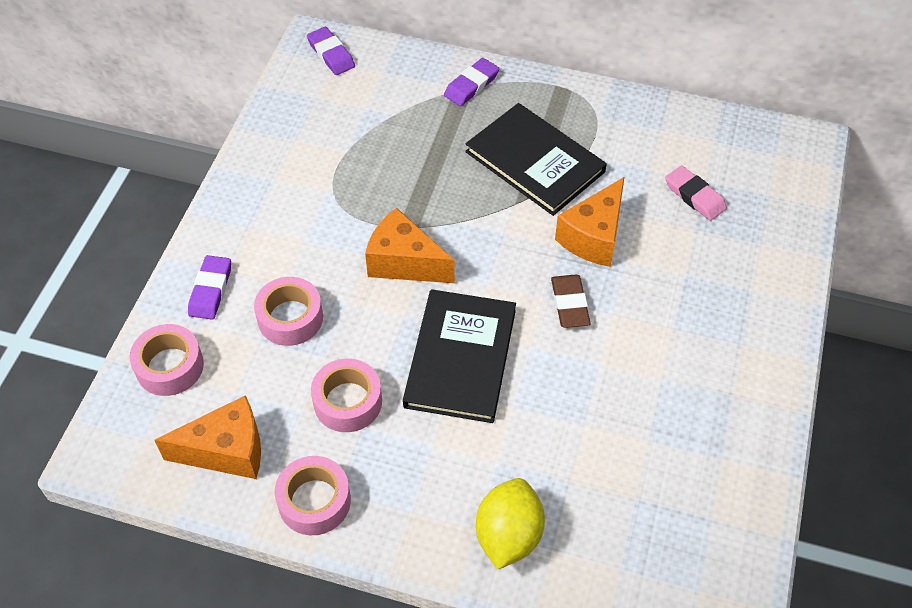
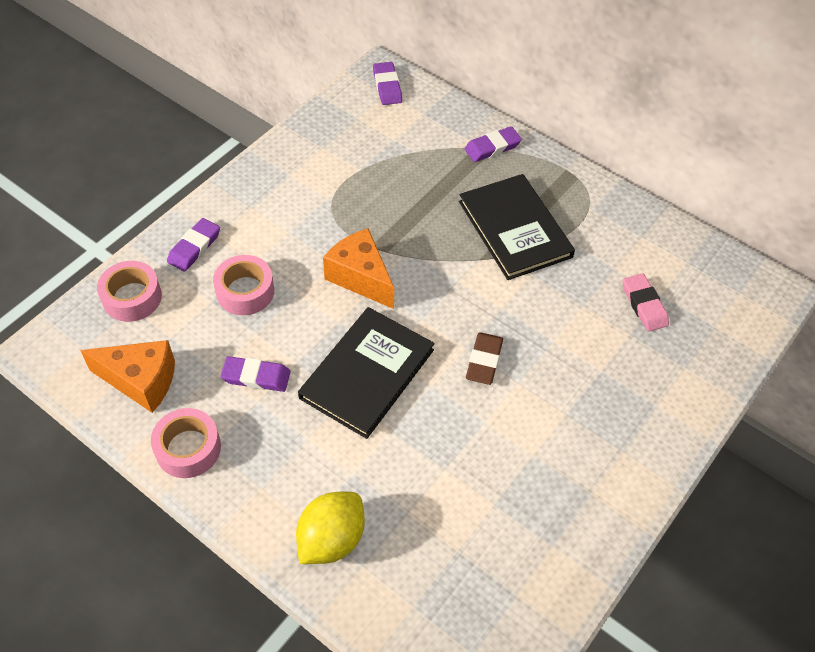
camera: 20 degrees right, 0 degrees up
(348, 401) = (256, 376): pink tape -> purple eraser
(593, 237) = (534, 310): orange cheese -> none

